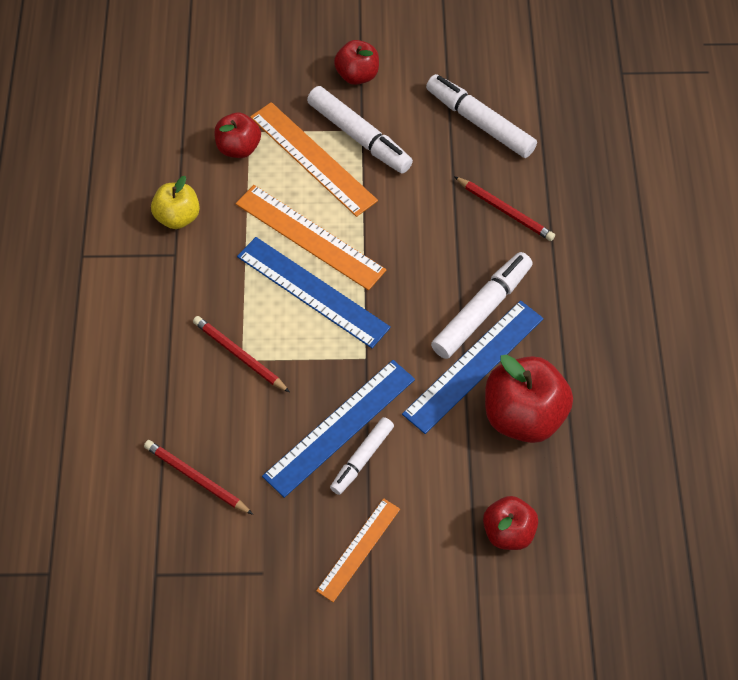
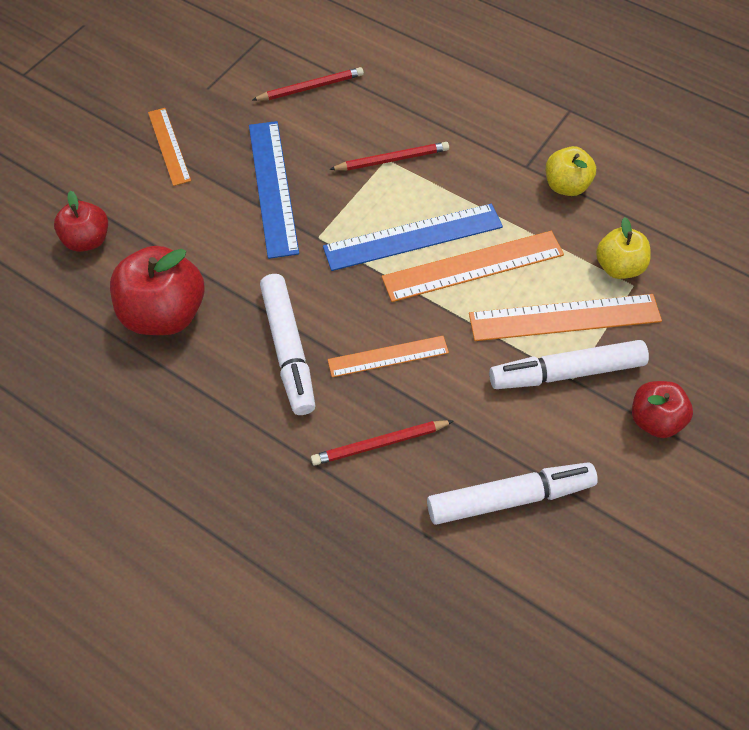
camera: 125 degrees right, 0 degrees up
(239, 148) = (618, 267): red apple -> yellow apple
(362, 459) = (234, 186): white marker -> none
(434, 245) = (388, 356): none -> orange ruler
(473, 365) = (242, 308): blue ruler -> none

